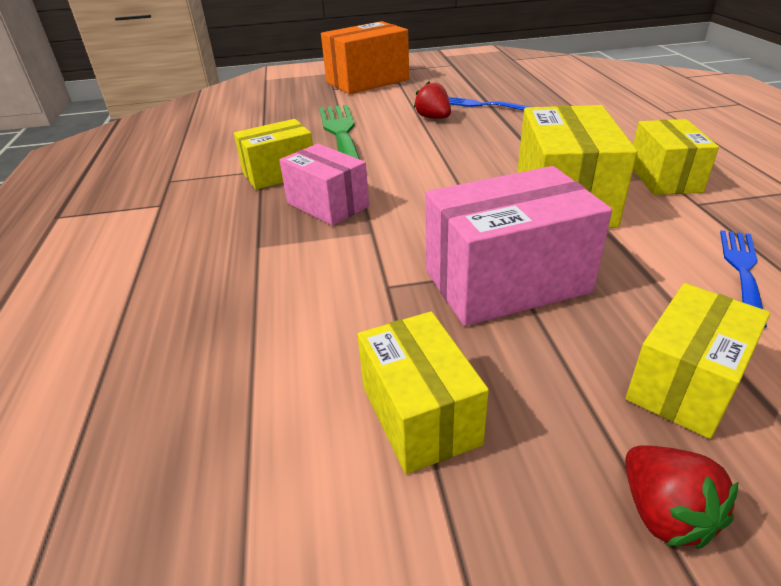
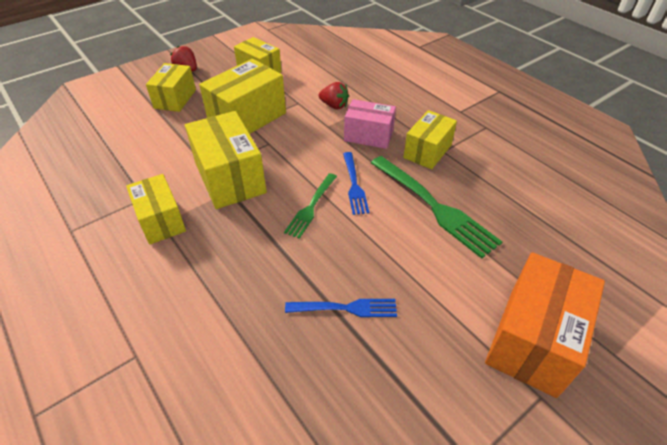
camera: 150 degrees right, 10 degrees up
(433, 118) = (378, 261): red strawberry -> red strawberry (334, 106)
(469, 156) = (311, 207): none -> green fork
(506, 281) = (247, 118): pink box -> yellow box
(742, 271) = (136, 151): blue fork -> blue fork (354, 185)

